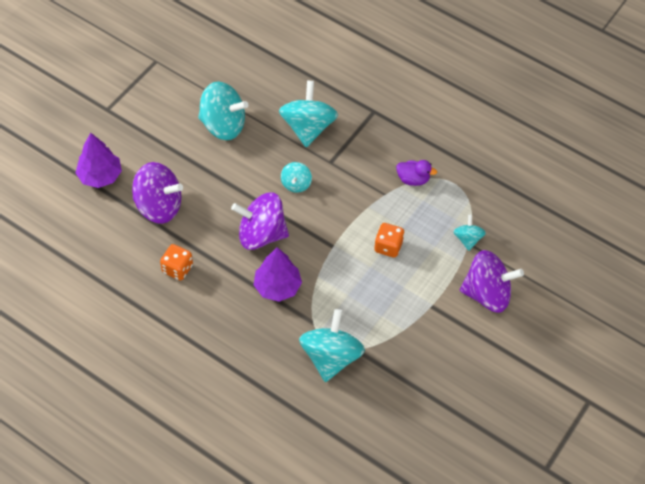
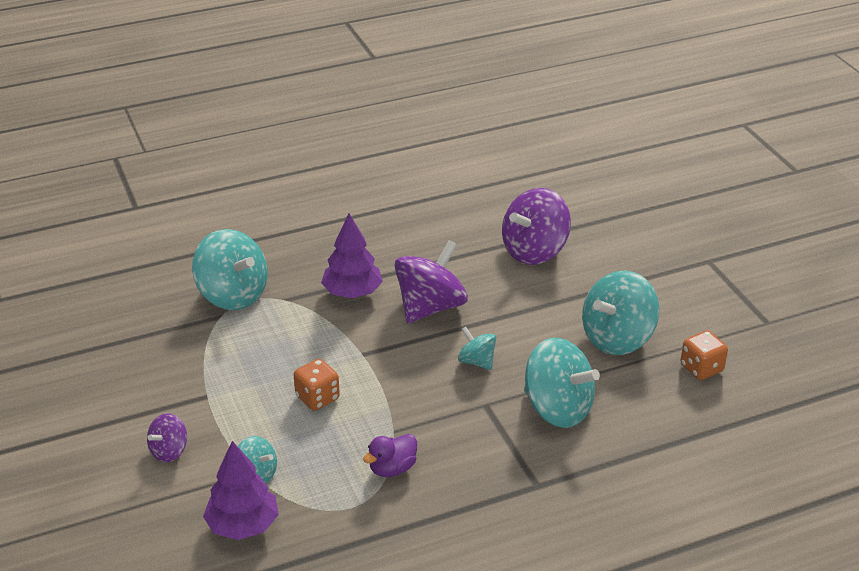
camera: 125 degrees right, 20 degrees down
(100, 176) = (610, 227): purple tree -> purple tree (243, 525)
(177, 269) = (441, 236): orange dice -> orange dice (701, 368)
(487, 294) = (169, 451): purple spinning top -> purple spinning top, size x0.52

